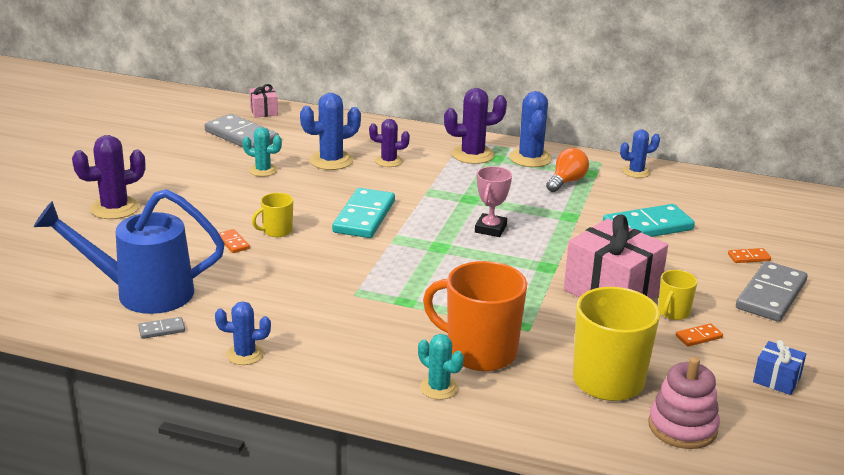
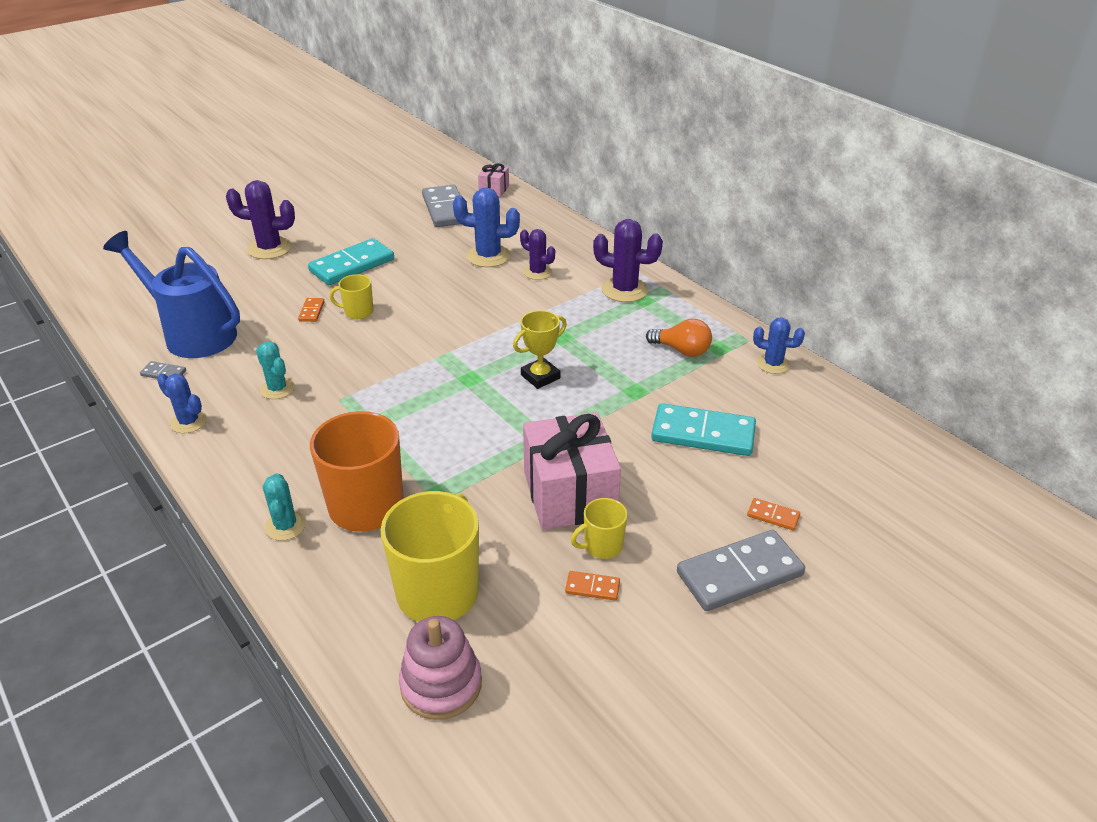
camera: 35 degrees right, 10 degrees up
(263, 170) = (421, 248): turquoise cactus -> turquoise cactus (277, 389)
(364, 217) = (445, 323): turquoise domino -> turquoise domino (352, 265)
(490, 229) = (540, 377): pink trophy -> yellow trophy
(530, 158) = (678, 312): blue cactus -> none
(566, 182) = (682, 350): orange light bulb -> orange light bulb turned 45 degrees clockwise
(776, 380) = (611, 681): blue gift -> none

